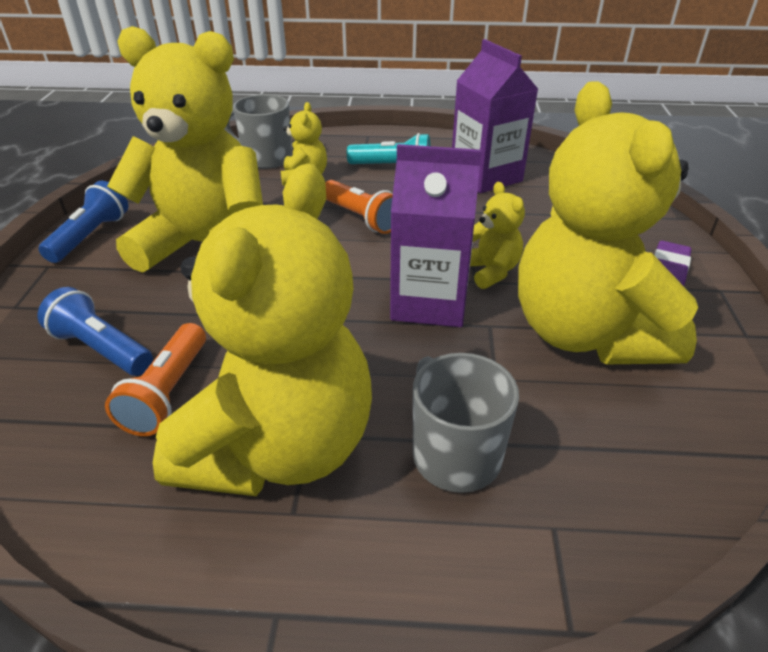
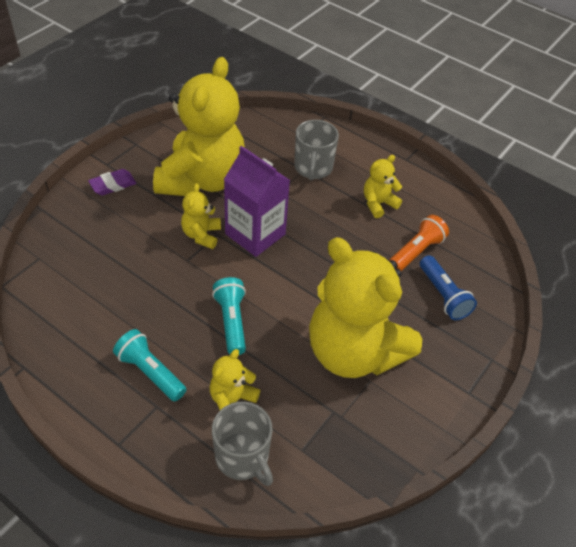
camera: 150 degrees left, 10 degrees up
(90, 236) = (434, 413): blue flashlight -> none
(279, 447) = (378, 204): yellow teddy bear -> yellow teddy bear, size x0.42
(361, 218) = (231, 322): orange flashlight -> turquoise flashlight
(486, 176) = (97, 316): purple carton -> none

